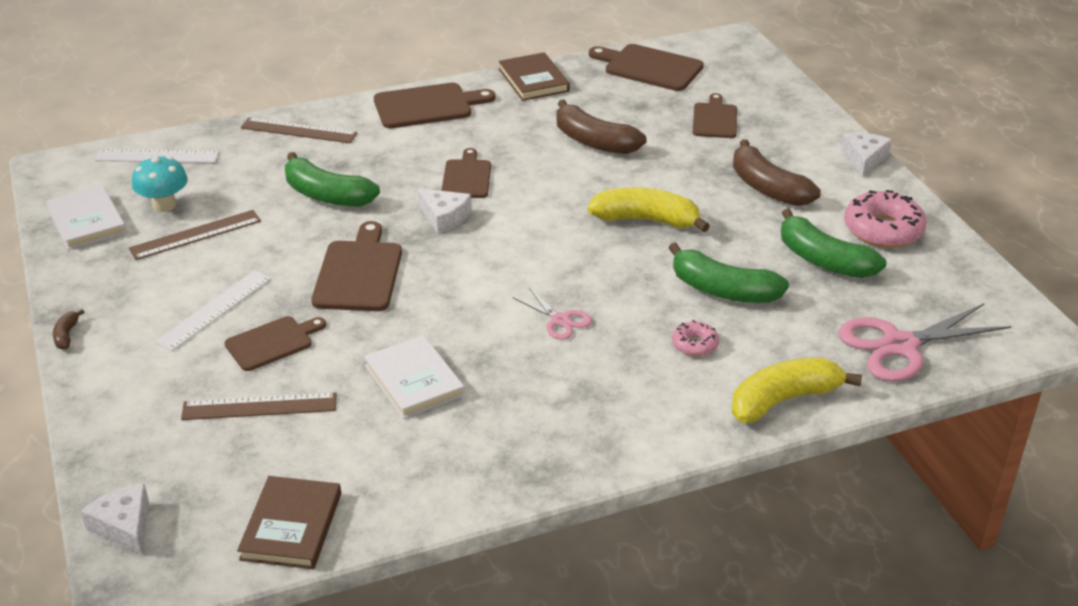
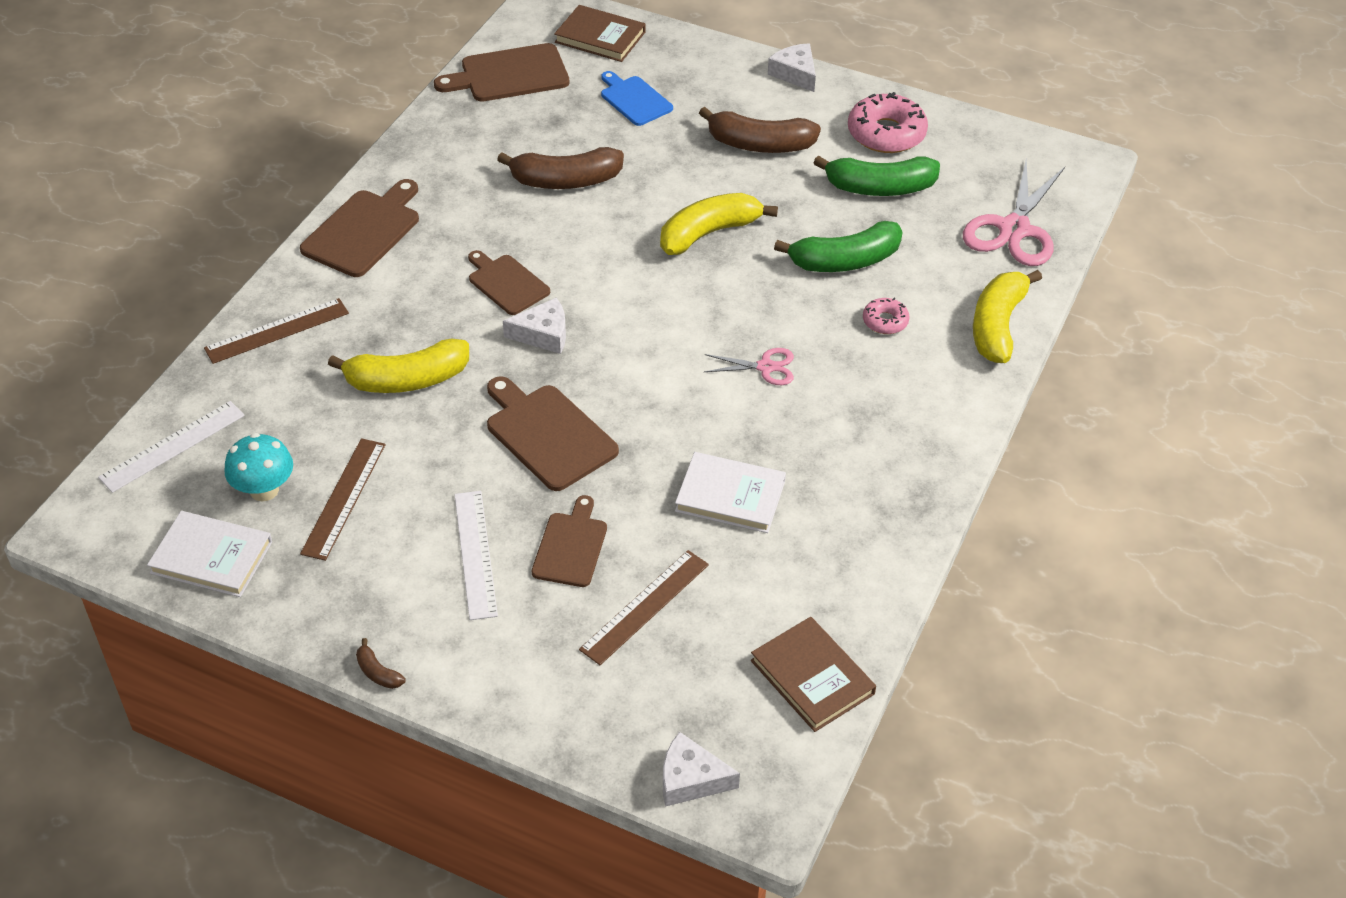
camera: 45 degrees left, 10 degrees up
(327, 195) = (407, 380): green banana -> yellow banana
(533, 80) = (424, 146): brown book -> brown book (600, 37)
(714, 119) = (634, 100): brown cutting board -> blue cutting board

